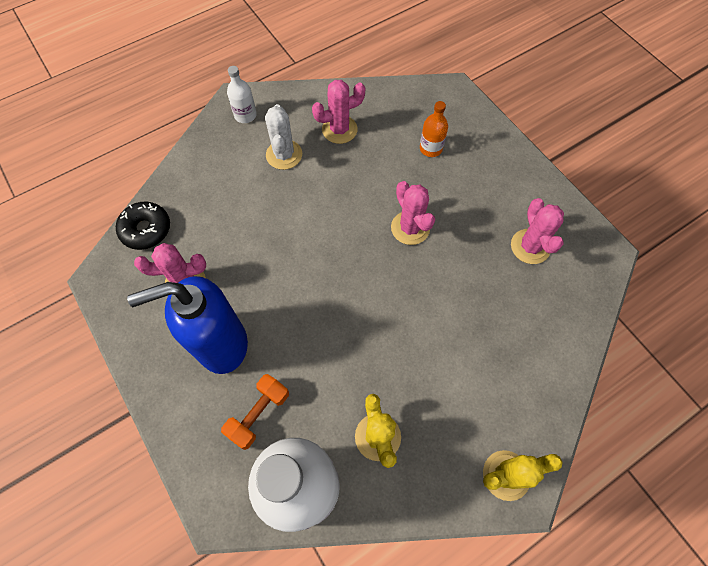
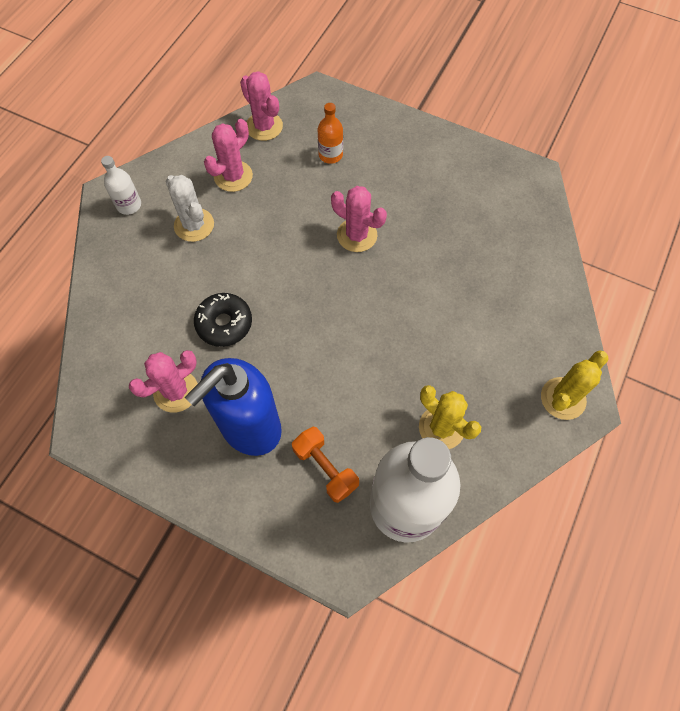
camera: 30 degrees left, 0 degrees up
(146, 229) = (100, 363): black donut -> black donut (224, 323)
(259, 414) = (325, 468): orange dumbbell -> orange dumbbell turned 45 degrees counterclockwise
(530, 246) = (469, 201): pink cactus -> pink cactus (264, 126)

